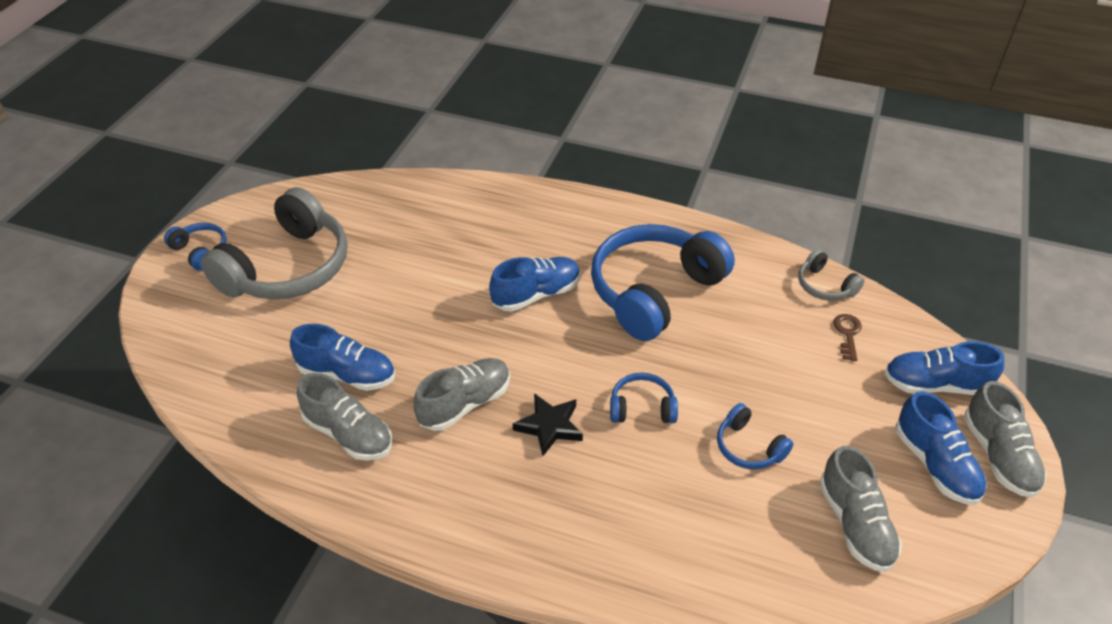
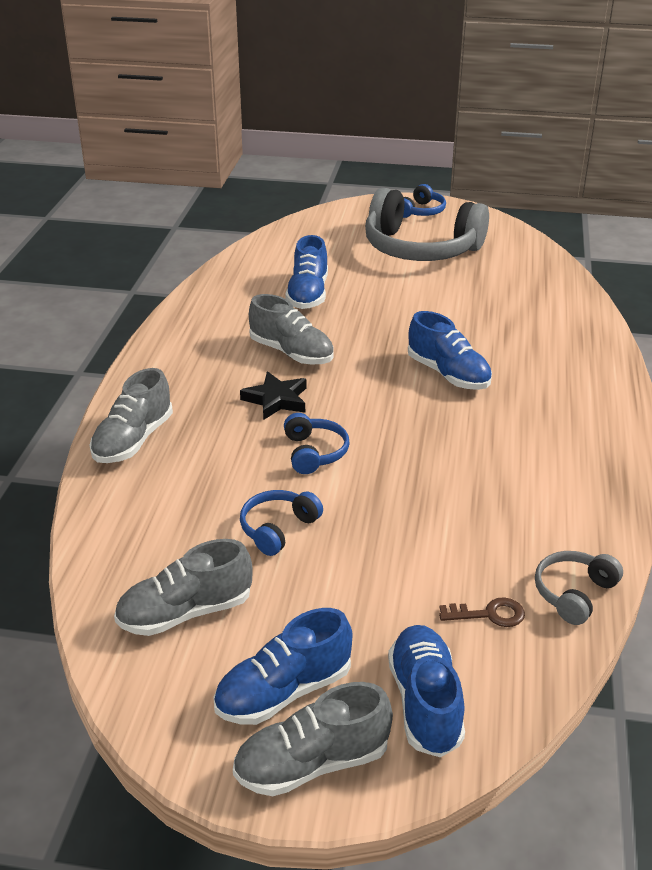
camera: 80 degrees right, 10 degrees down
(348, 434) = (245, 305): grey shoe -> grey shoe (133, 440)
(654, 291) = (490, 450): blue headphones -> none

